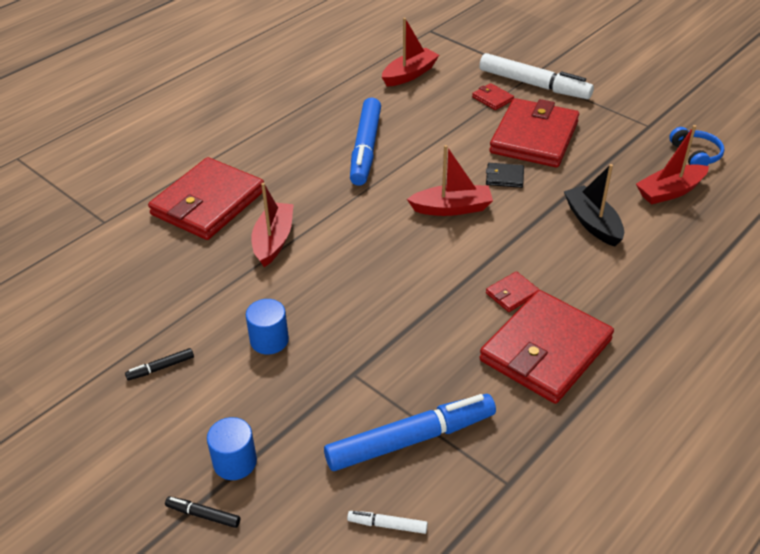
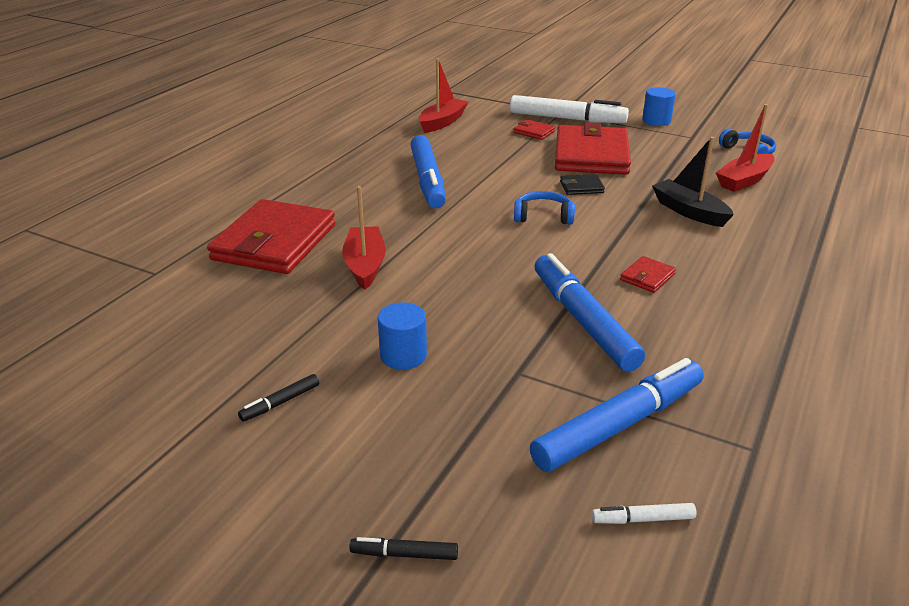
camera: 15 degrees left, 10 degrees down
(235, 462) = (419, 486): blue cylinder -> blue cylinder (656, 121)
(432, 331) = (583, 320): none -> blue marker
(452, 208) = (543, 216): red boat -> blue headphones
(545, 350) = (712, 320): red wallet -> none

